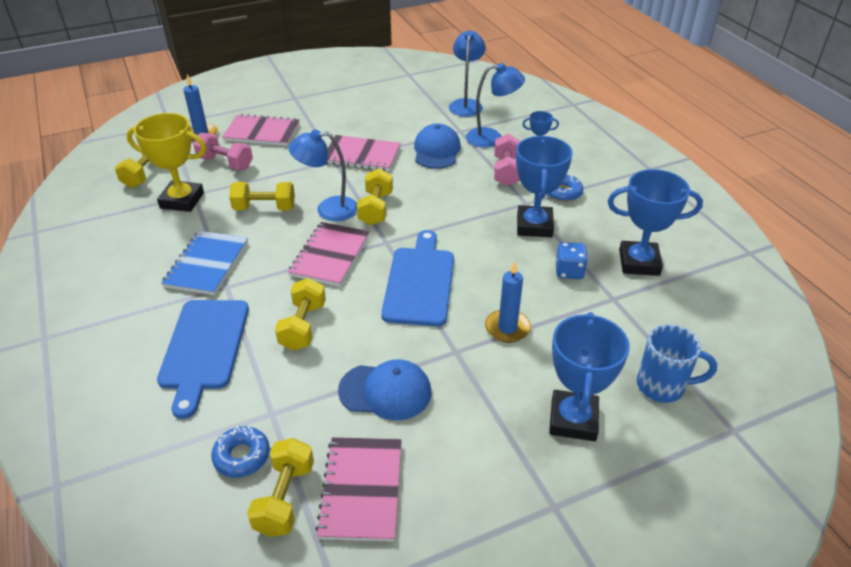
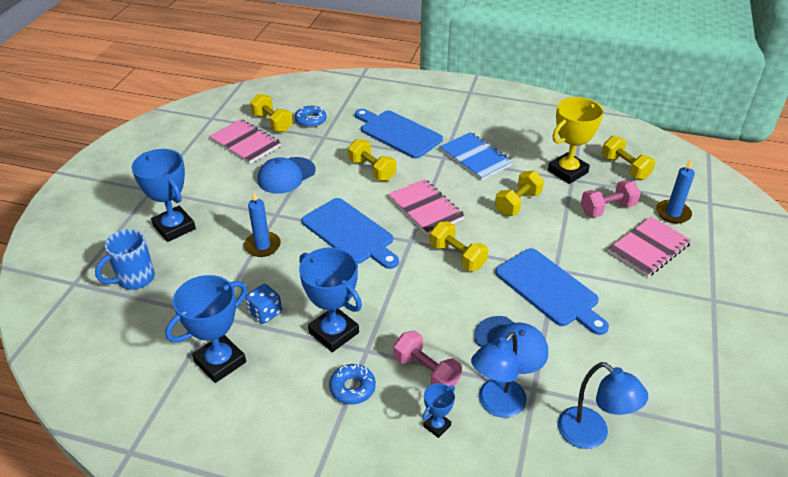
camera: 130 degrees right, 0 degrees up
(328, 209) = (483, 232): blue lamp -> none
(361, 155) = (549, 290): pink notebook -> blue cutting board

